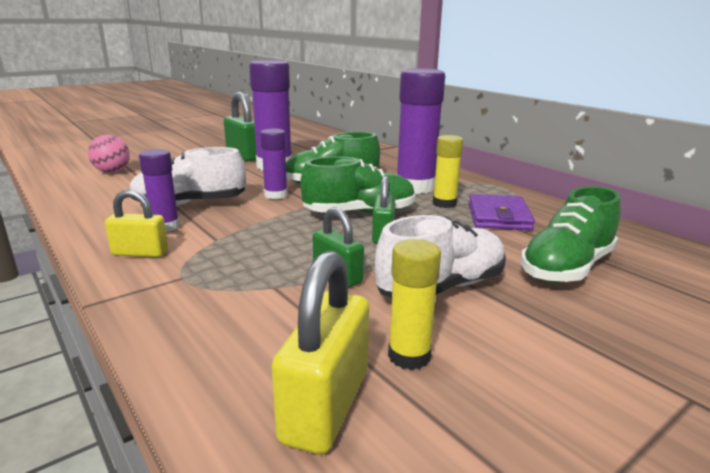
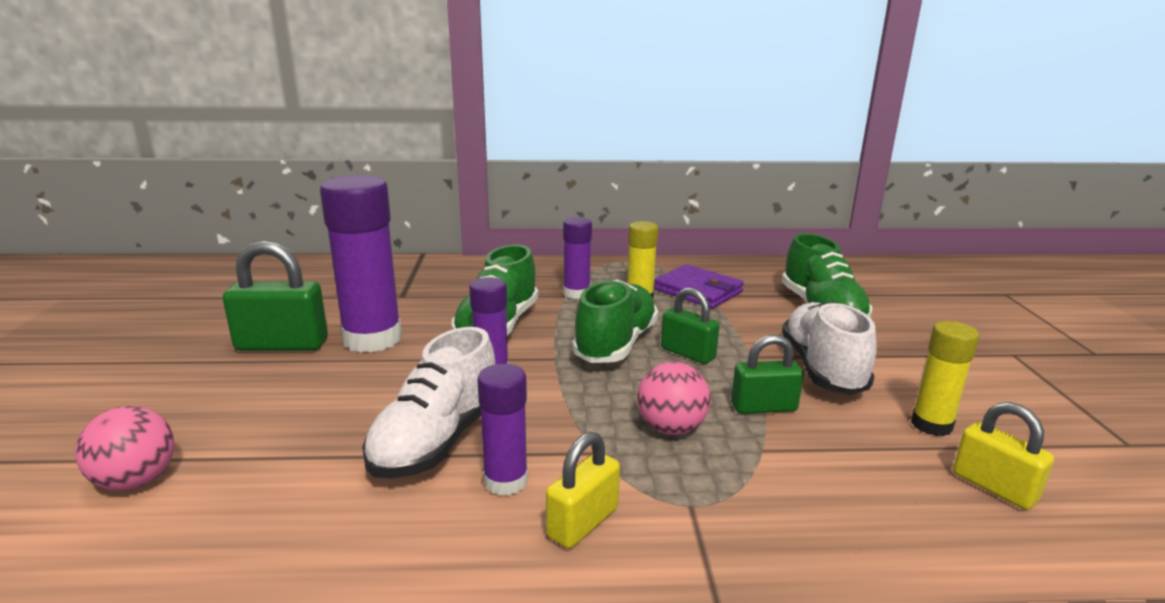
camera: 55 degrees left, 0 degrees up
(268, 252) = (671, 428): none -> pink ball
(325, 405) = (994, 487): yellow padlock -> yellow padlock, size x0.64
(415, 187) = (576, 293): purple glue stick -> purple glue stick, size x0.55

